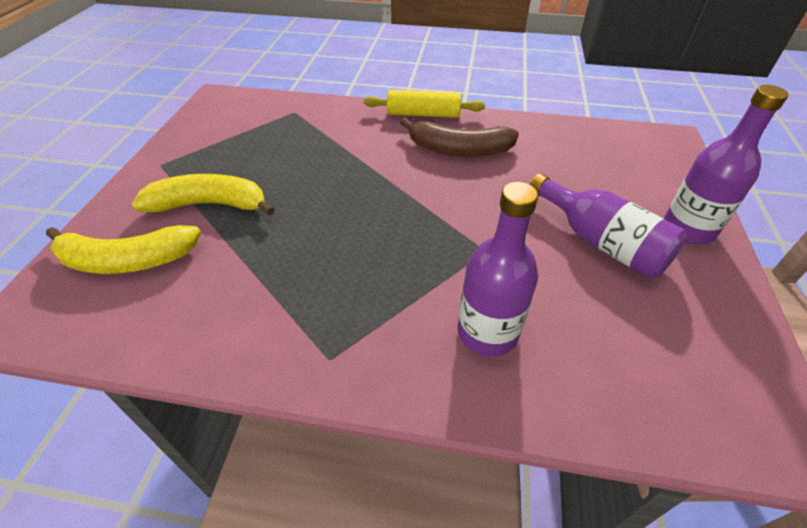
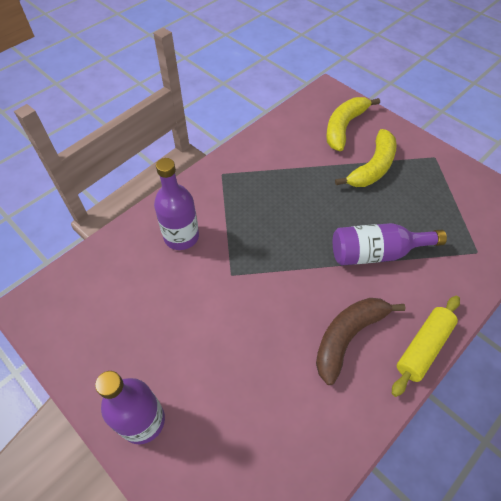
camera: 125 degrees right, 10 degrees up
(601, 242) = (183, 346): purple bottle -> purple bottle (376, 253)

